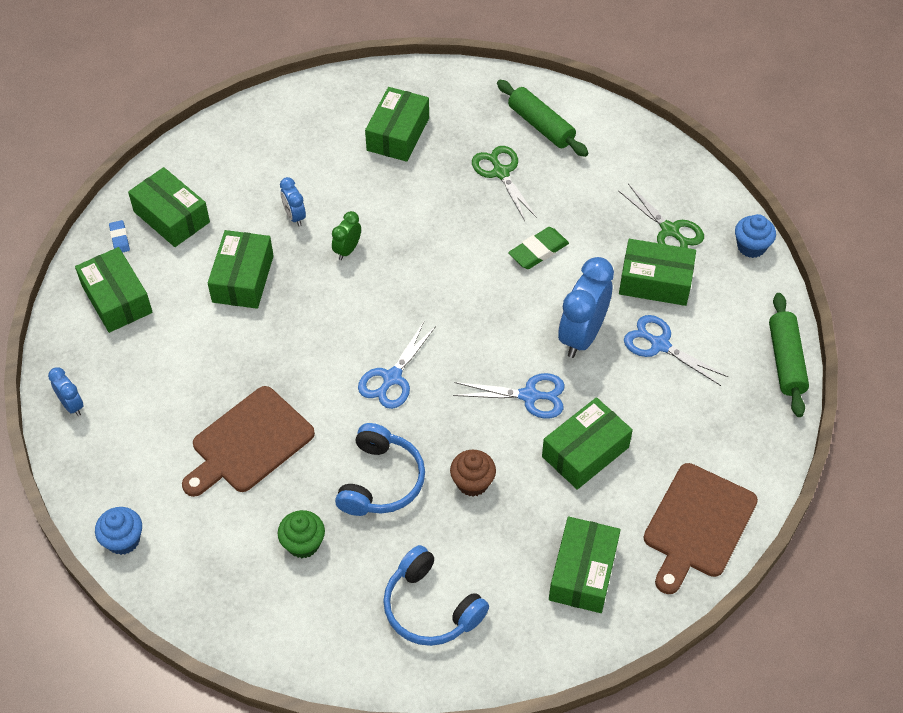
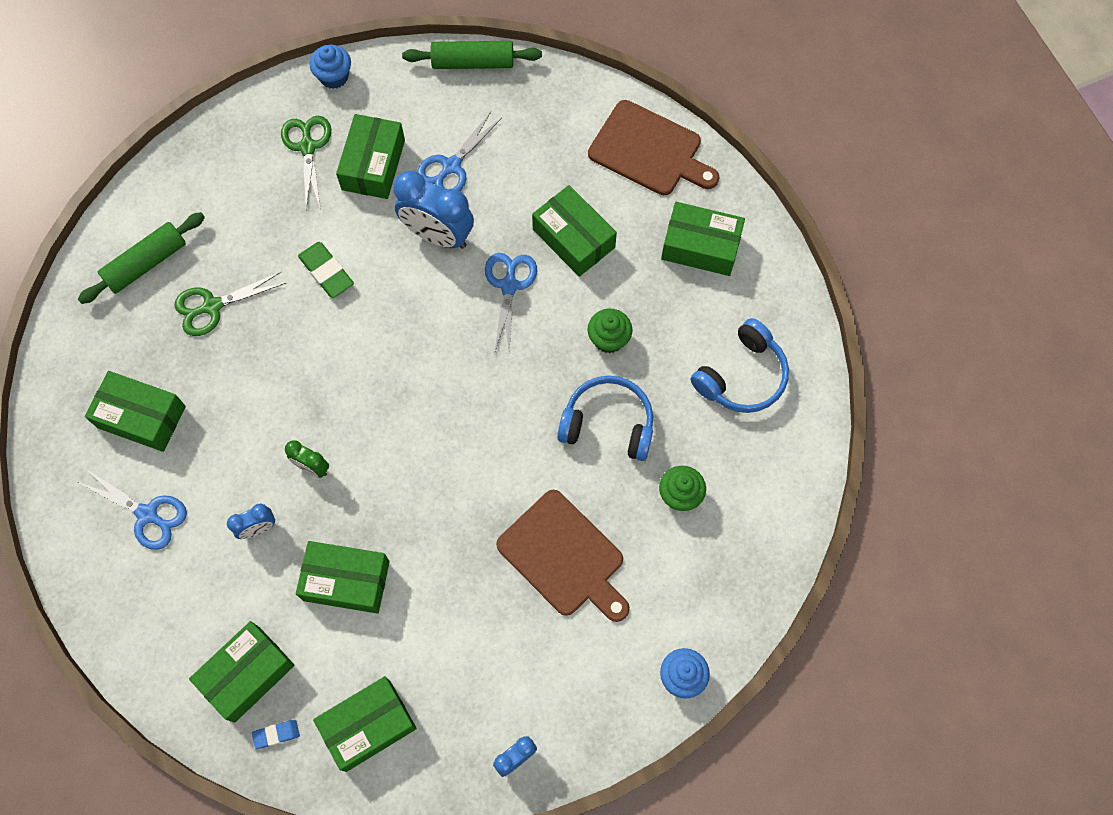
camera: 90 degrees left, 15 degrees up
(392, 378) = (485, 416): blue scissors -> blue scissors (147, 515)
(472, 482) = (608, 339): brown cupcake -> green cupcake
(670, 230) = (308, 147): green scissors -> green scissors turned 60 degrees counterclockwise

